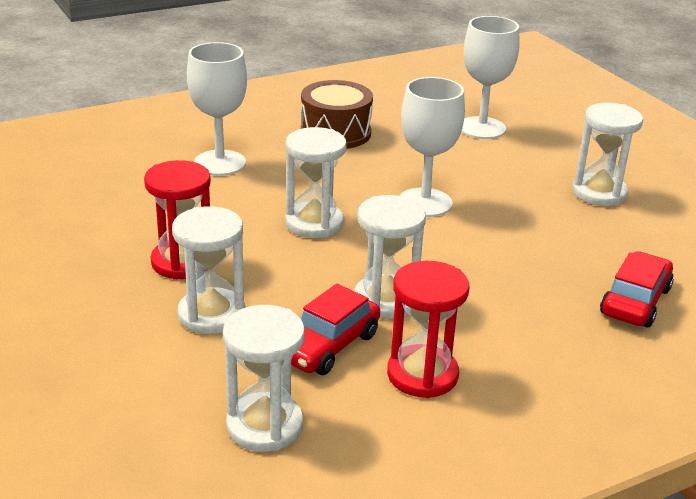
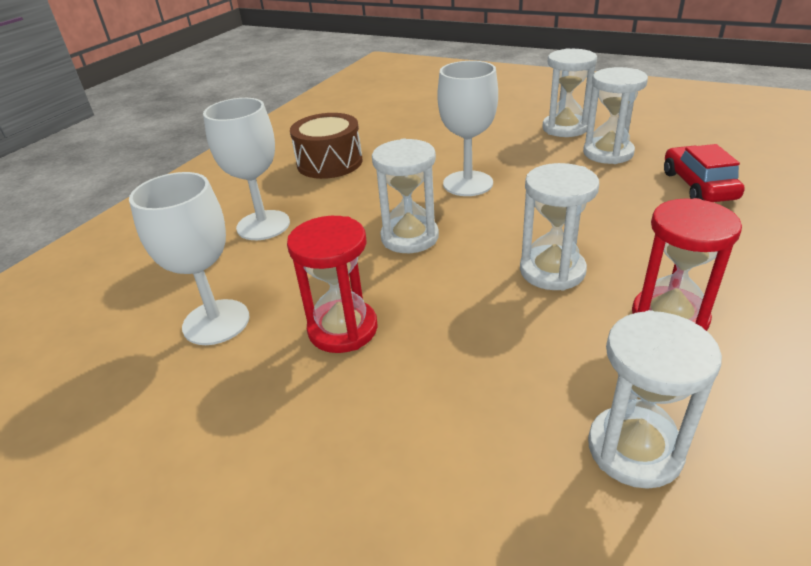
camera: 30 degrees left, 5 degrees up
(211, 314) = (435, 365): white hourglass -> white hourglass (608, 153)
(328, 346) = (569, 335): red car -> none
(481, 128) = (430, 118): white goblet -> white goblet (216, 322)

